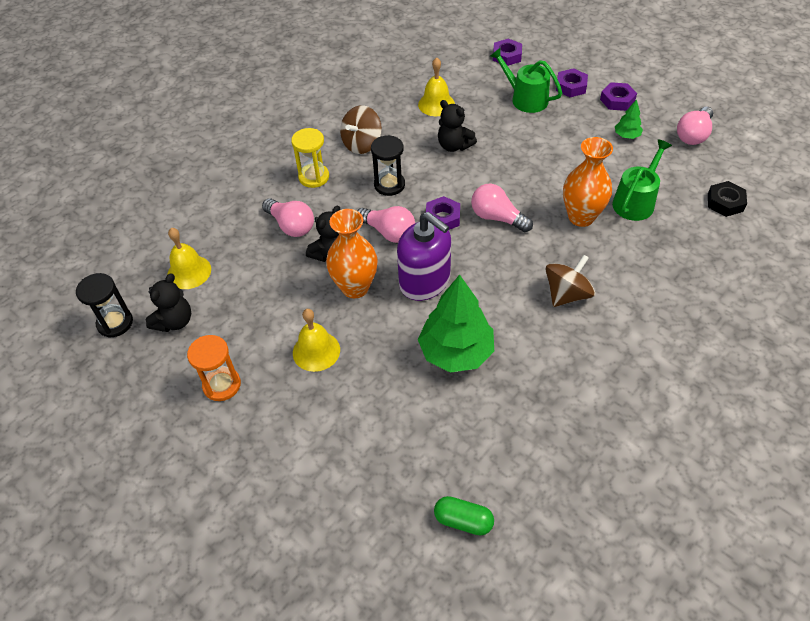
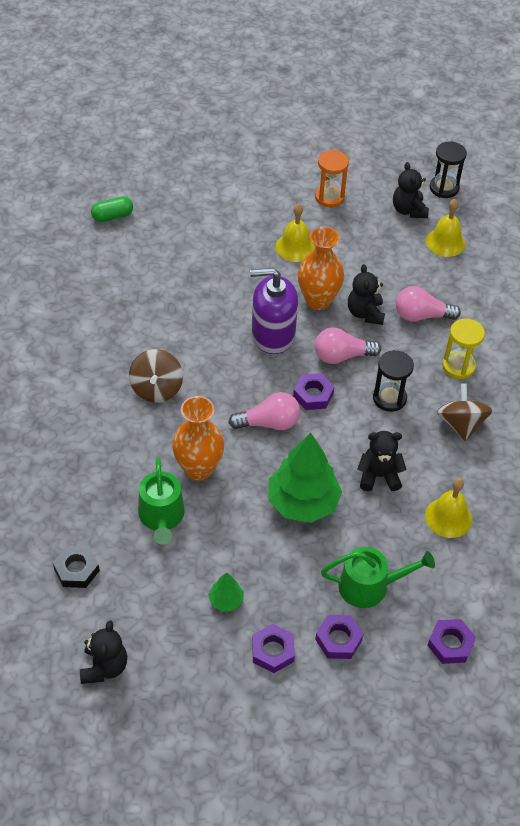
camera: 135 degrees right, 0 degrees up
(456, 352) = (201, 300): green tree -> green tree (303, 502)
(693, 135) = (157, 649): pink light bulb -> none
(737, 143) = (104, 667): none -> black teddy bear

